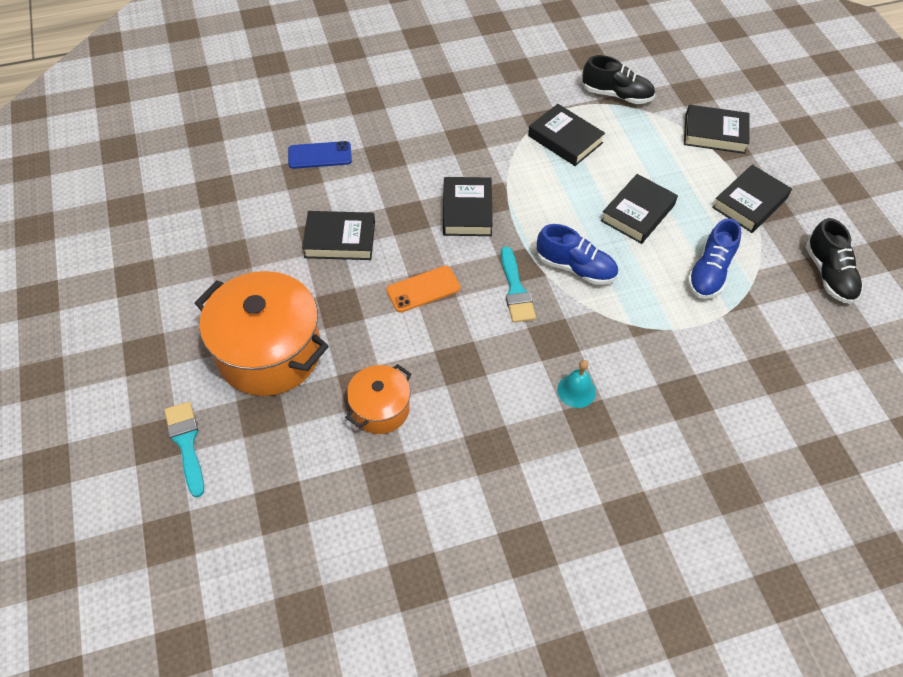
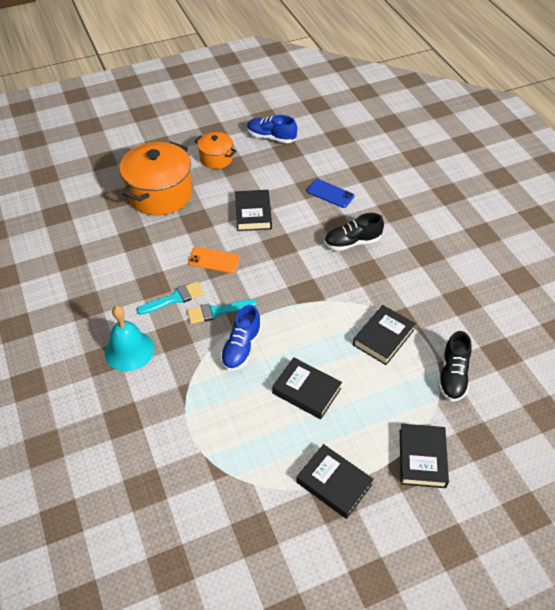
camera: 85 degrees right, 5 degrees down
(186, 443) = (99, 171): turquoise brush -> turquoise brush (174, 298)
(320, 155) = (330, 194): blue phone -> blue phone turned 45 degrees counterclockwise
(380, 409) = (118, 248): orange pot -> orange pot (216, 158)
(423, 289) = (214, 260): orange phone -> orange phone turned 45 degrees counterclockwise
(467, 211) = (290, 278): black book -> none
(576, 390) = (129, 350): turquoise bell -> turquoise bell, size x1.76
(710, 272) = (246, 444): blue shoe -> blue shoe (271, 137)
(829, 274) = (253, 547): black shoe -> black shoe (352, 242)

